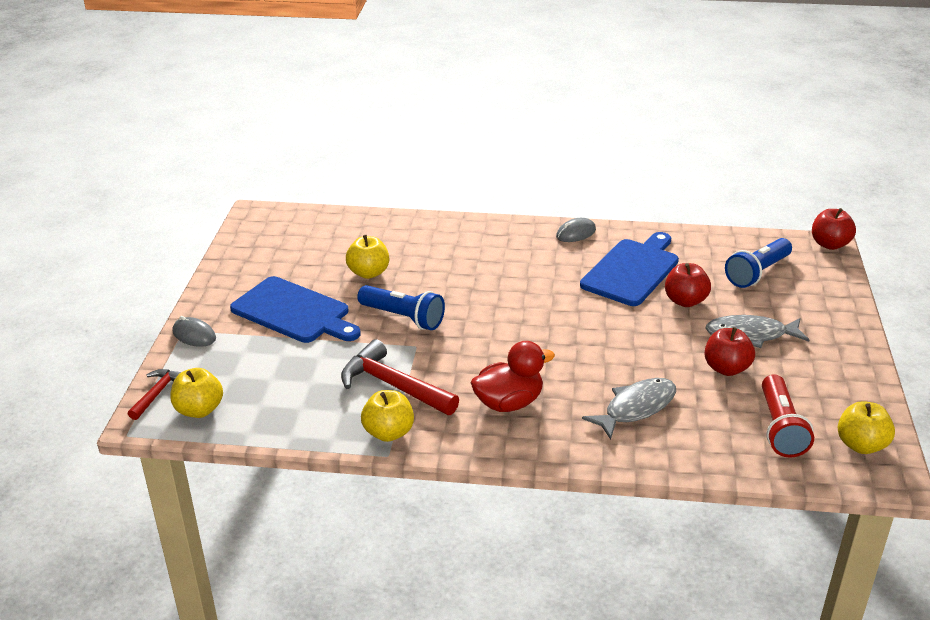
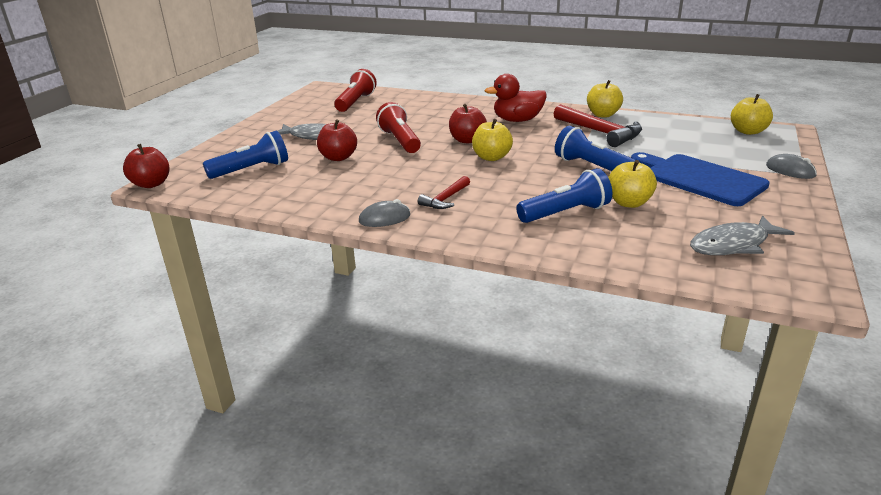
camera: 165 degrees left, 5 degrees down
(157, 393) = (790, 141): red hammer -> red hammer (445, 199)
(424, 256) = (565, 213): none -> blue flashlight
(632, 270) = (359, 181): blue cutting board -> none
(636, 408) = (434, 113): grey fish -> grey fish (733, 244)
(639, 338) = (400, 141): none -> red flashlight
(726, 368) = (355, 124): red apple -> red apple (467, 140)
(861, 445) = (320, 95): yellow apple -> yellow apple (491, 157)

